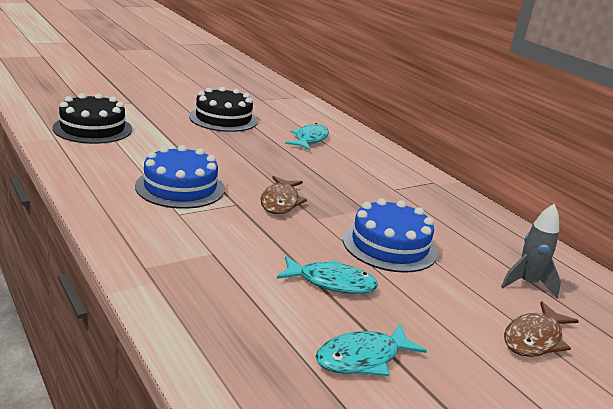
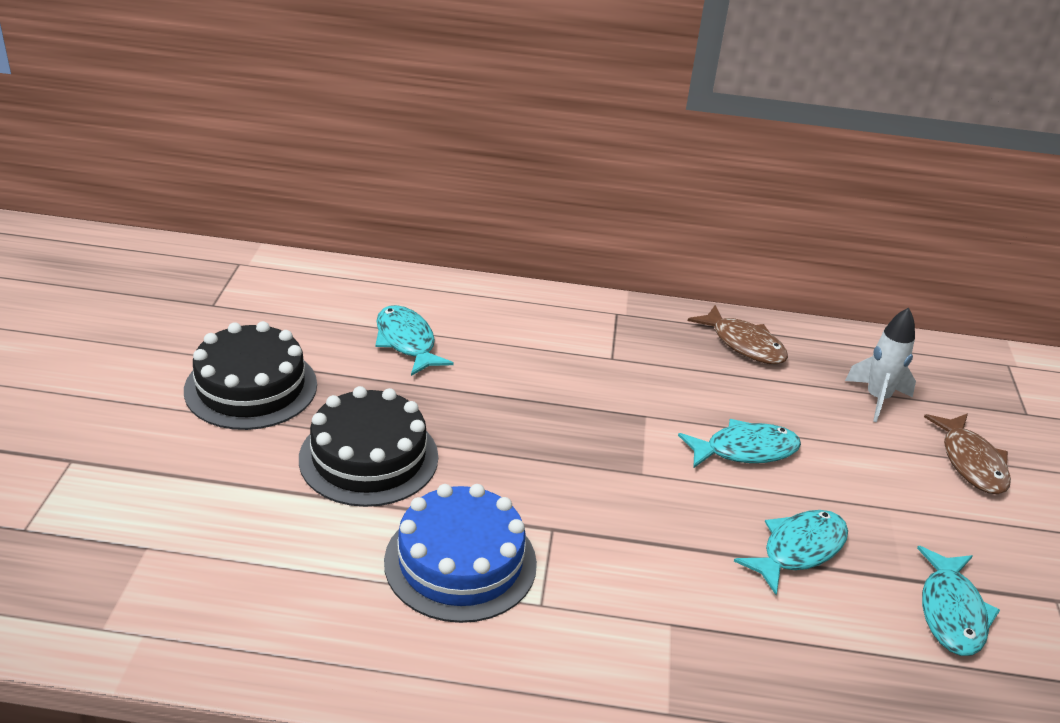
camera: 50 degrees left, 10 degrees up
(93, 128) = (146, 565): black cake -> black cake (369, 457)
(280, 202) = (576, 481): brown fish -> brown fish (744, 344)
(389, 245) = (745, 450): blue cake -> turquoise fish
(527, 284) = (877, 399): grey rocket -> white rocket

